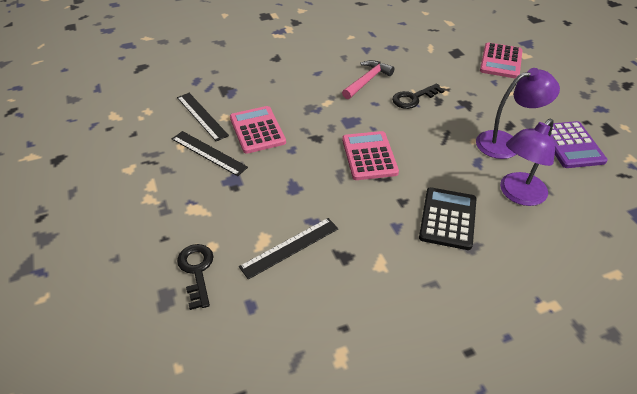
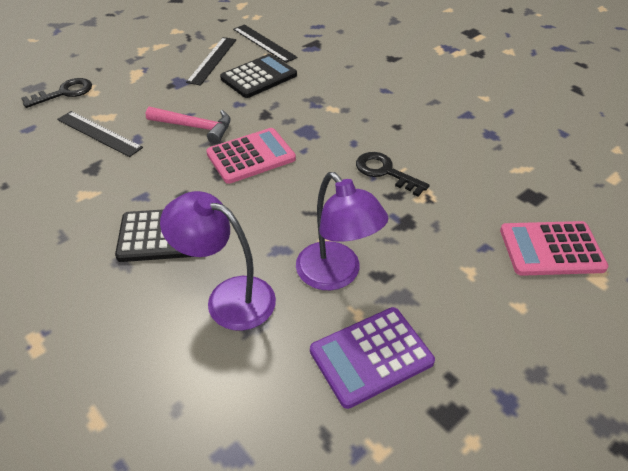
camera: 70 degrees right, 0 degrees up
(202, 116) = (264, 43): black ruler -> black ruler turned 75 degrees counterclockwise
(257, 130) = (259, 77): pink calculator -> black calculator
(367, 81) = (396, 128): pink hammer -> pink hammer (195, 127)

